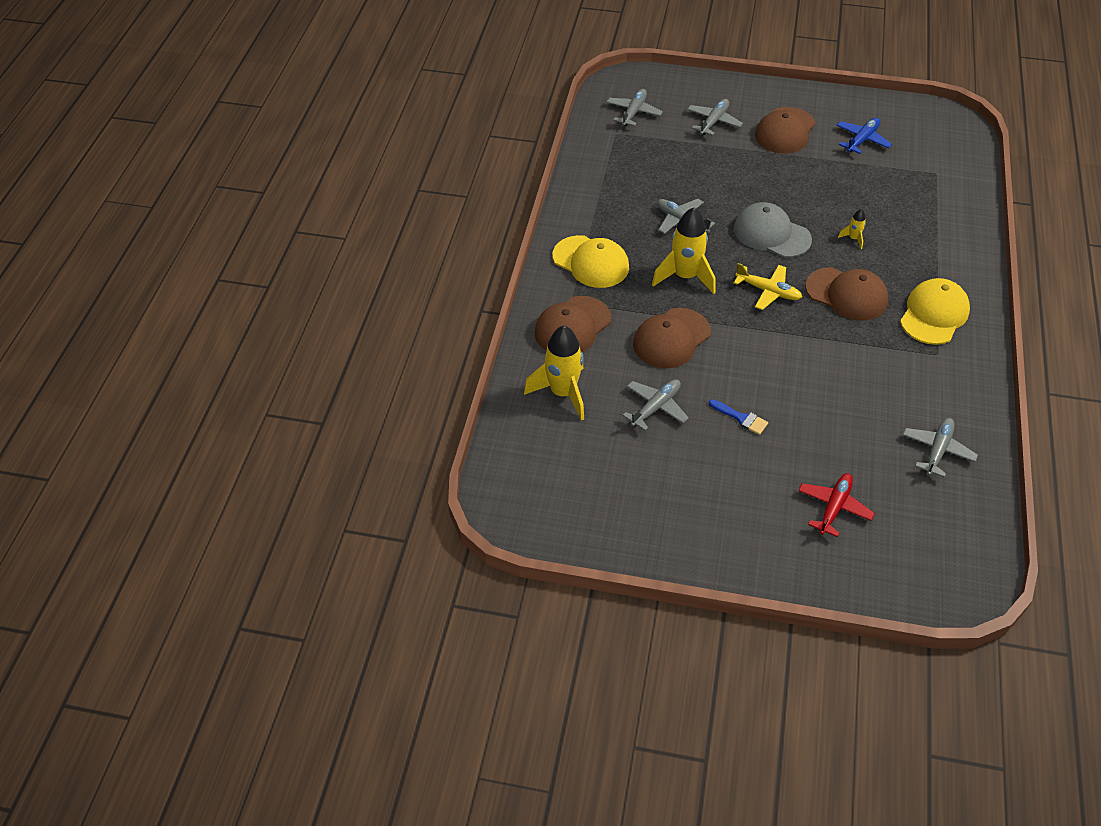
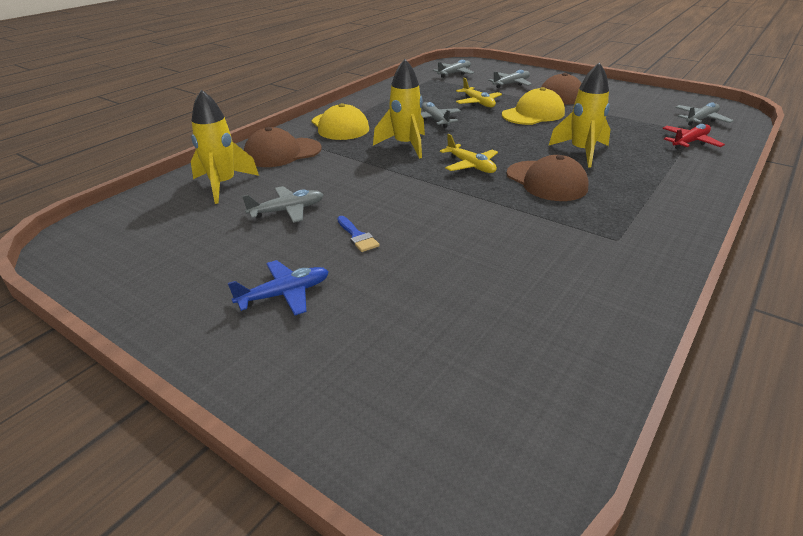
camera: 25 degrees right, 15 degrees down
(671, 338) = (353, 174): brown cap -> none
(703, 173) = (478, 103): none -> yellow plane
(771, 234) = (505, 137): grey cap -> none
(834, 507) = (381, 335): red plane -> red plane (690, 142)
(853, 239) = (581, 152): yellow rocket -> yellow rocket, size x2.24
(862, 140) = (632, 107): blue plane -> blue plane (285, 294)
(934, 314) = (633, 211): yellow cap -> yellow cap (533, 114)
(937, 450) = (559, 319): grey plane -> grey plane (701, 119)

